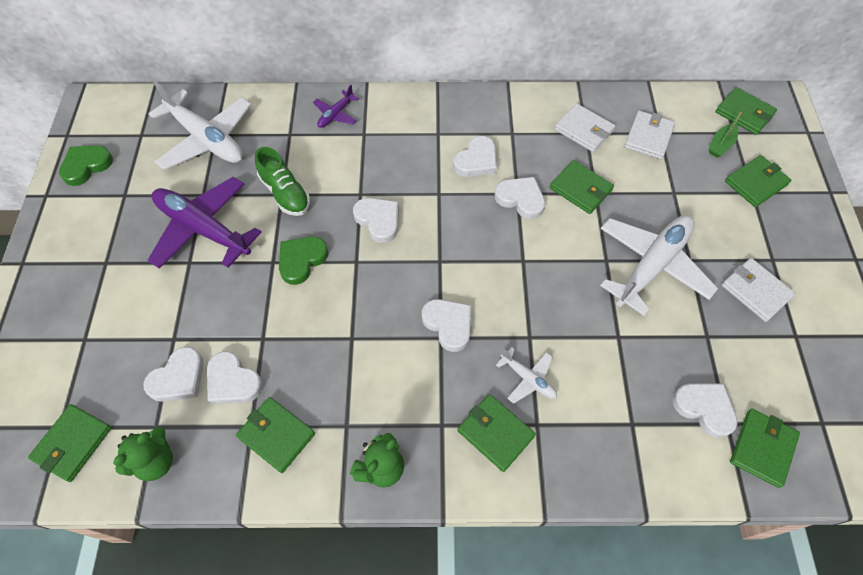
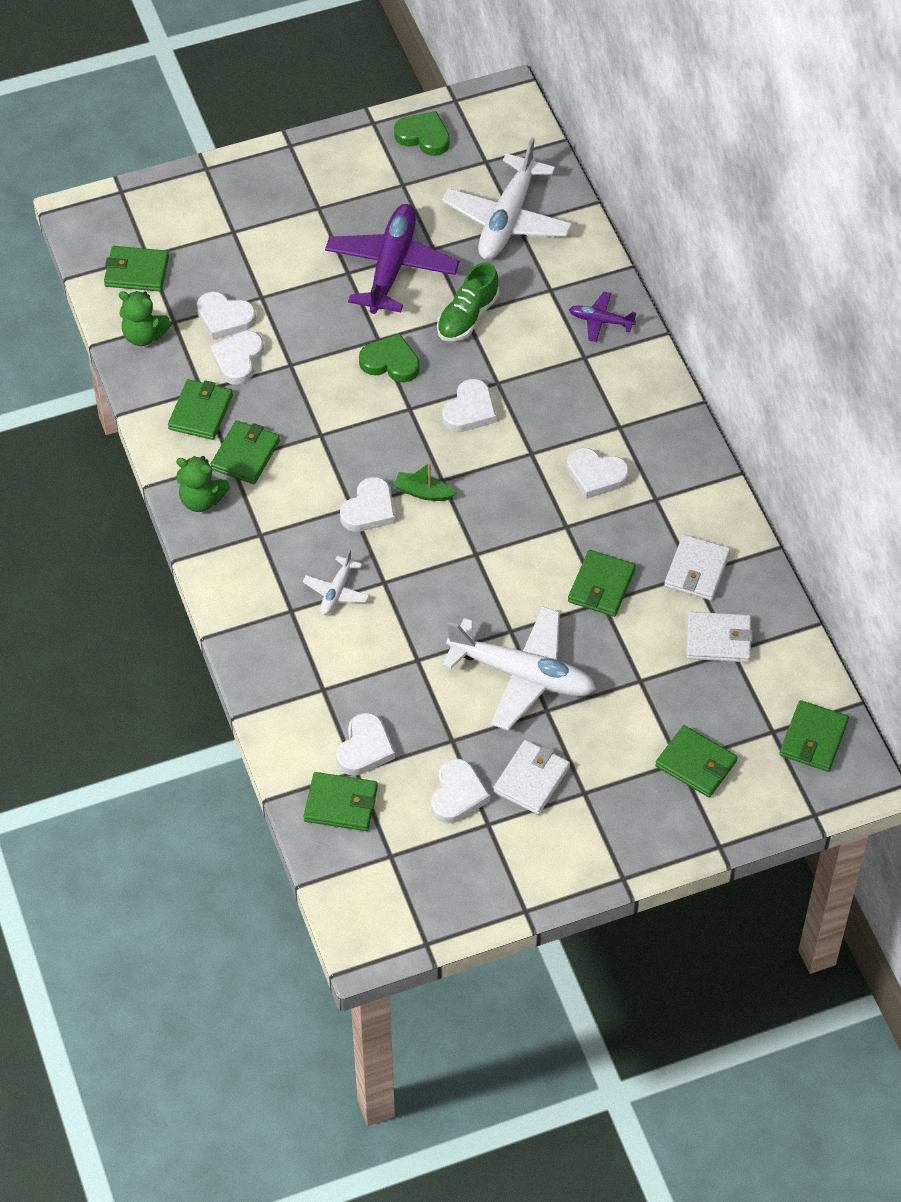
camera: 70 degrees right, 5 degrees down
(495, 433) = (269, 579): green wallet -> green wallet (245, 455)
(521, 199) = (559, 531): white heart -> white heart (457, 794)
(721, 145) = (743, 719): green boat -> green boat (423, 492)

